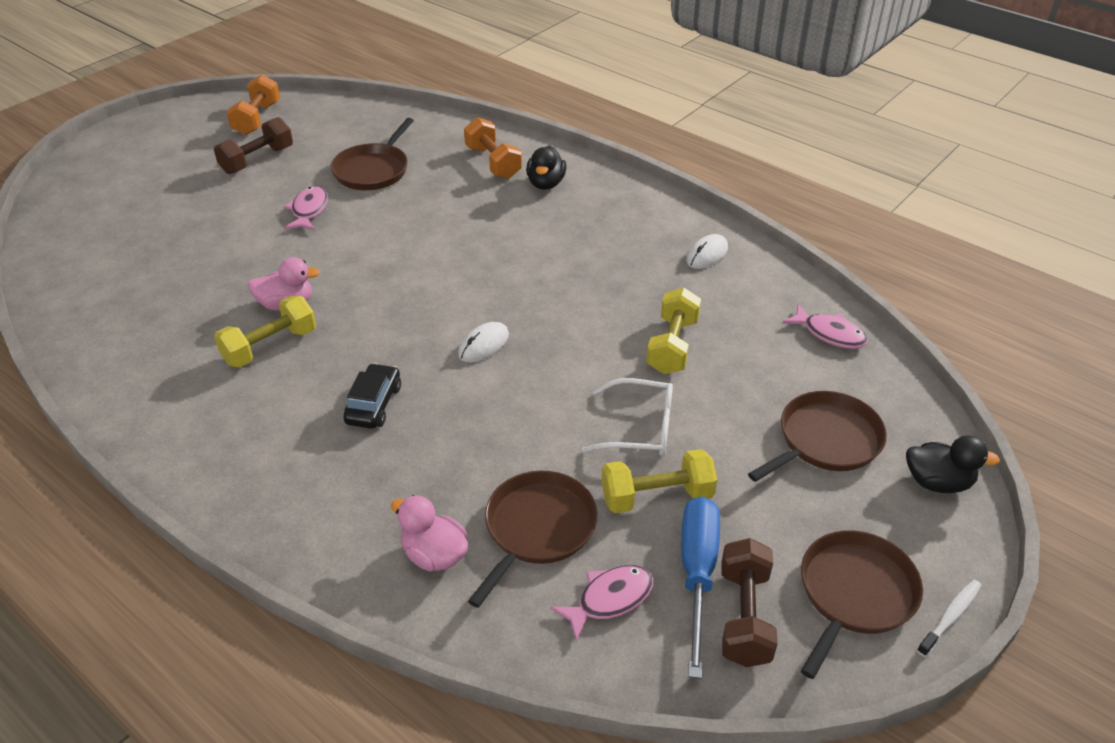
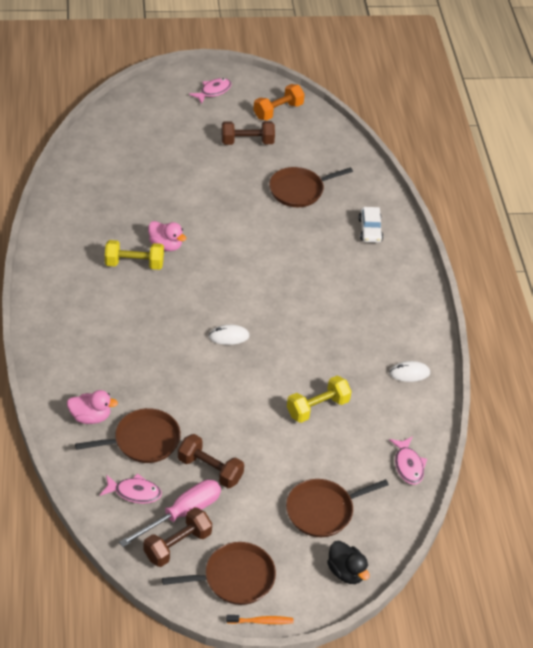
camera: 40 degrees right, 5 degrees up
(309, 210) = (237, 195): pink fish -> pink fish (213, 91)
(374, 404) = (145, 329): black car -> none
(434, 555) = (90, 417): pink duck -> pink duck turned 105 degrees clockwise
(493, 162) = (370, 230): orange dumbbell -> white car
(546, 184) = (381, 265): black duck -> none
(640, 428) = (245, 434): white glasses -> none
(657, 497) = (210, 469): yellow dumbbell -> brown dumbbell
(697, 574) = (182, 513): blue screwdriver -> pink screwdriver
(825, 440) = (323, 510): brown pan -> brown pan turned 150 degrees clockwise
(950, 617) = (261, 621): white toothbrush -> orange toothbrush

